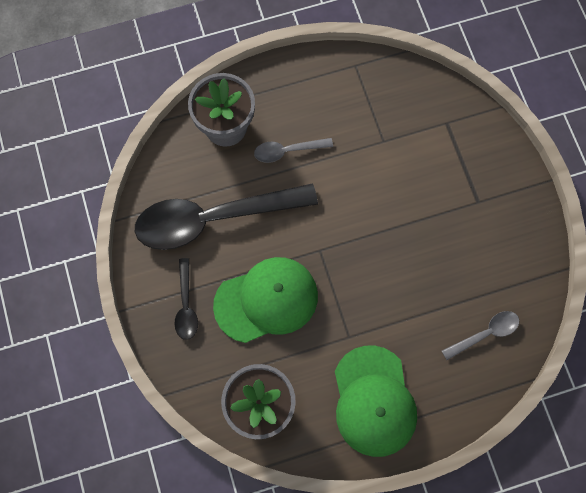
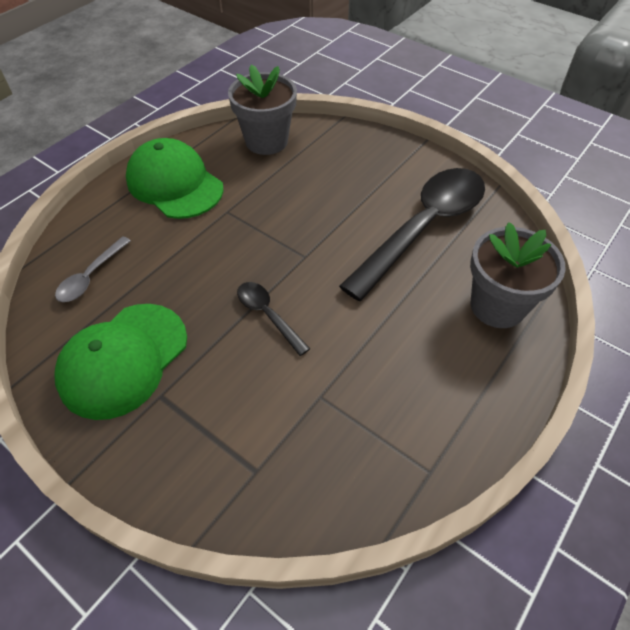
camera: 145 degrees right, 20 degrees down
(186, 305) = (382, 165): black spoon -> black spoon (268, 315)
(266, 300) = (320, 199): green cap -> green cap (123, 360)
(287, 151) = (414, 321): grey spoon -> none

